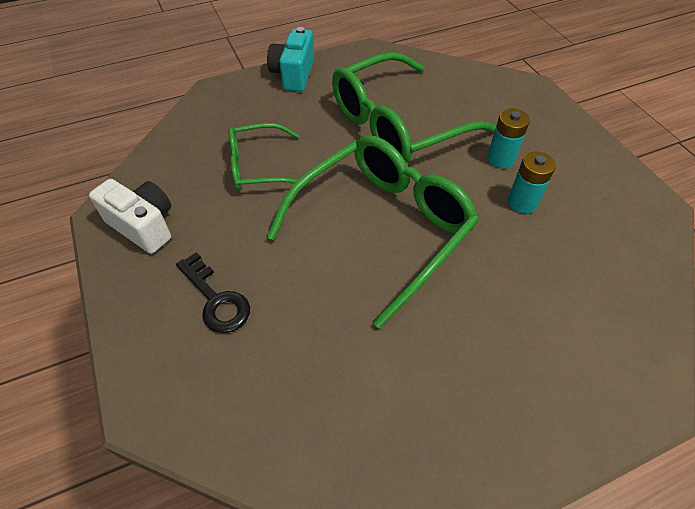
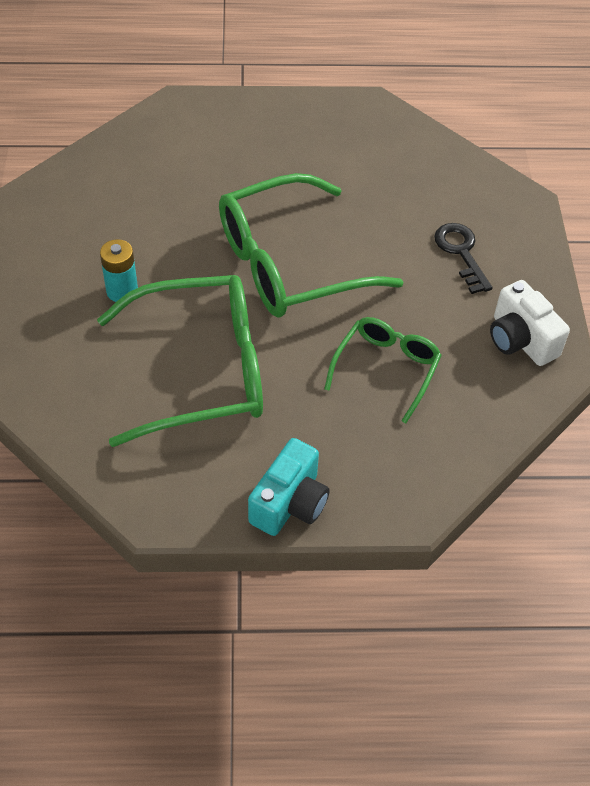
camera: 160 degrees left, 0 degrees up
(258, 167) = (386, 369): green glasses -> green glasses turned 75 degrees counterclockwise
(522, 202) = (142, 243): turquoise battery -> none

